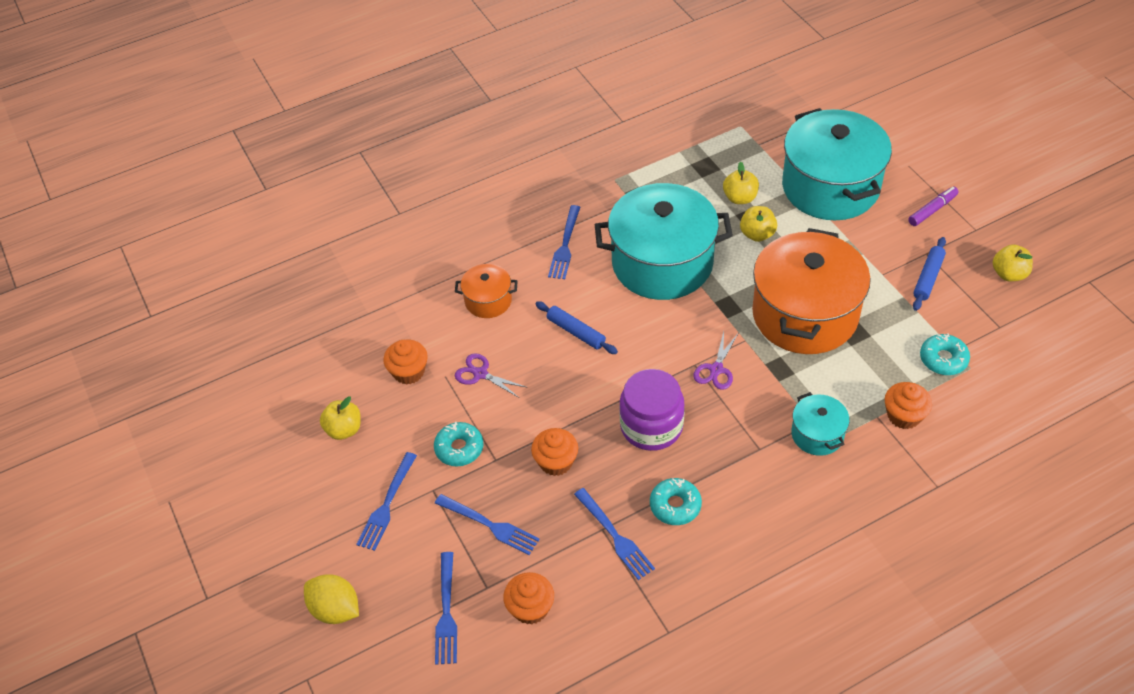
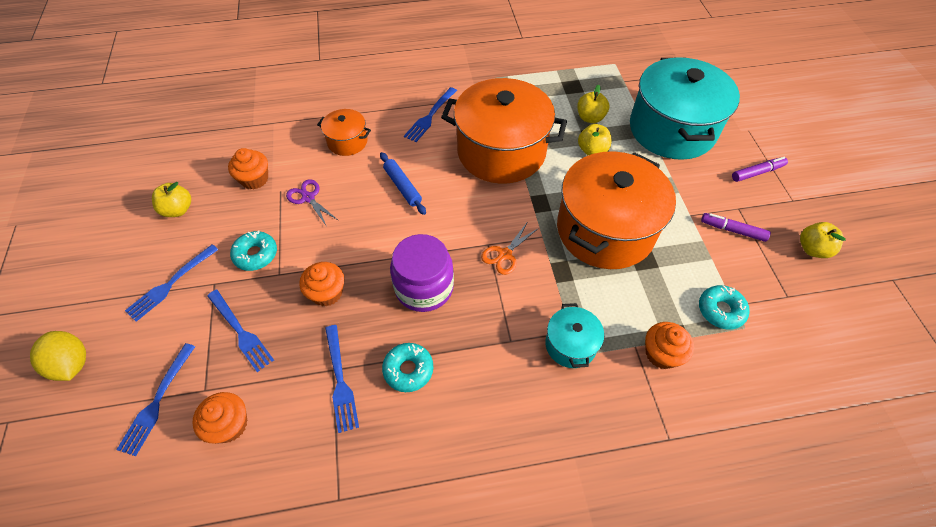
camera: 15 degrees right, 5 degrees up
(662, 263) = (501, 151): turquoise pot -> orange pot
(716, 369) = (505, 254): purple scissors -> orange scissors
(928, 278) = (732, 230): blue rolling pin -> purple marker

